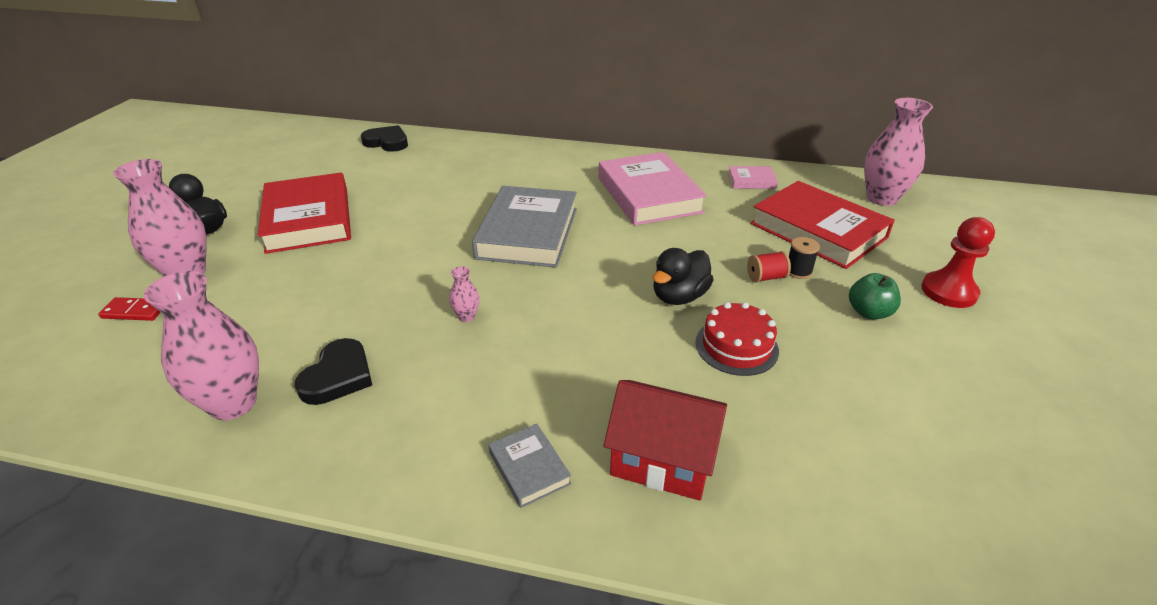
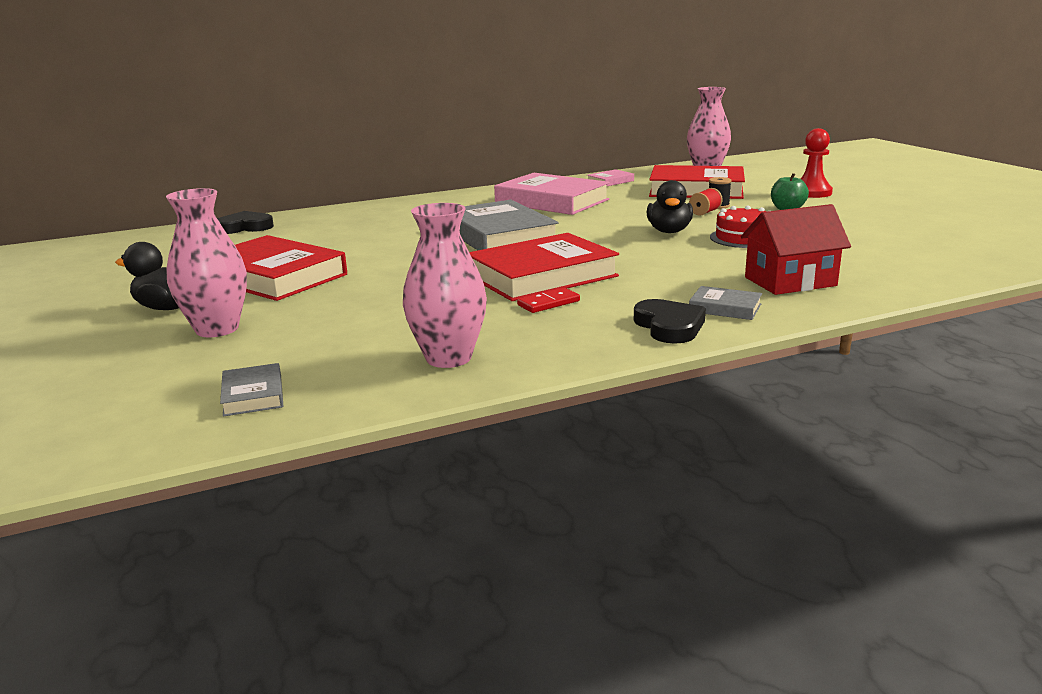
camera: 35 degrees left, 15 degrees down
(82, 373) = (253, 395): none -> grey book
(135, 311) = (217, 358): red domino -> red domino (548, 303)
(338, 376) = (506, 323): black heart -> black heart (669, 326)
(466, 316) = (542, 276): pink vase -> red book

